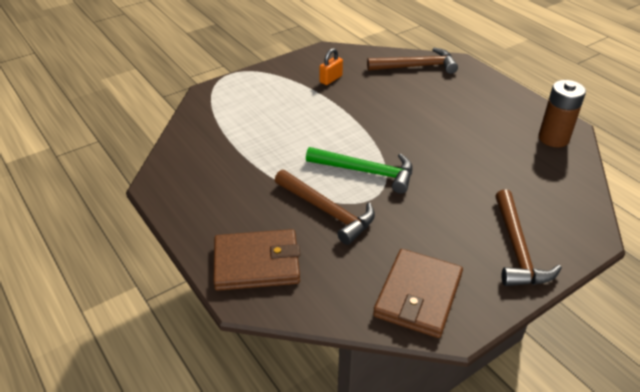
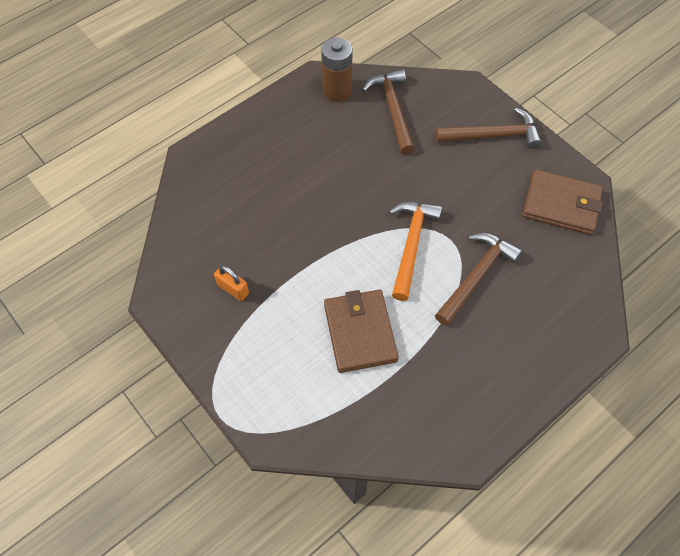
camera: 95 degrees left, 20 degrees up
(257, 263) = (557, 329): brown wallet -> brown wallet (360, 332)
(367, 172) = (411, 244): green hammer -> orange hammer
(417, 66) = (202, 197): brown hammer -> brown hammer (393, 109)

